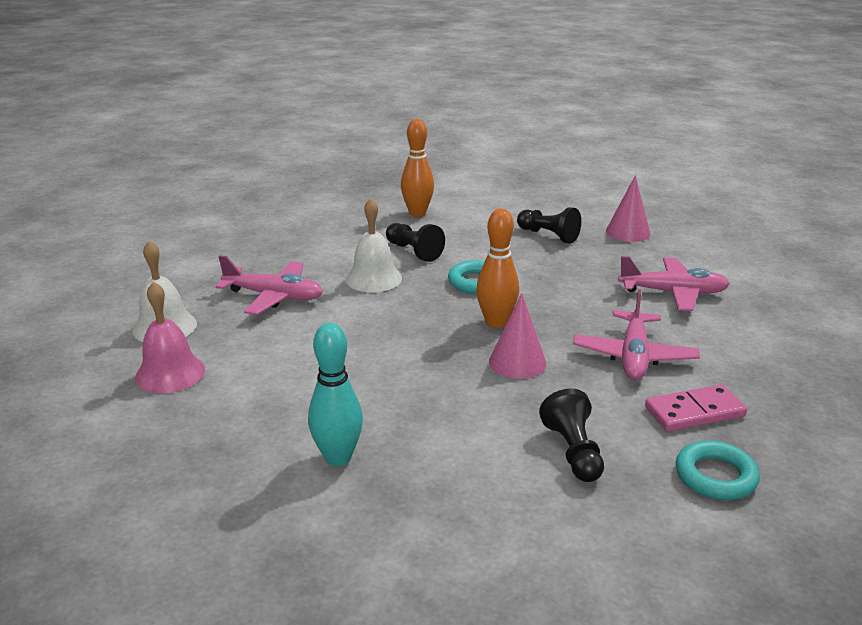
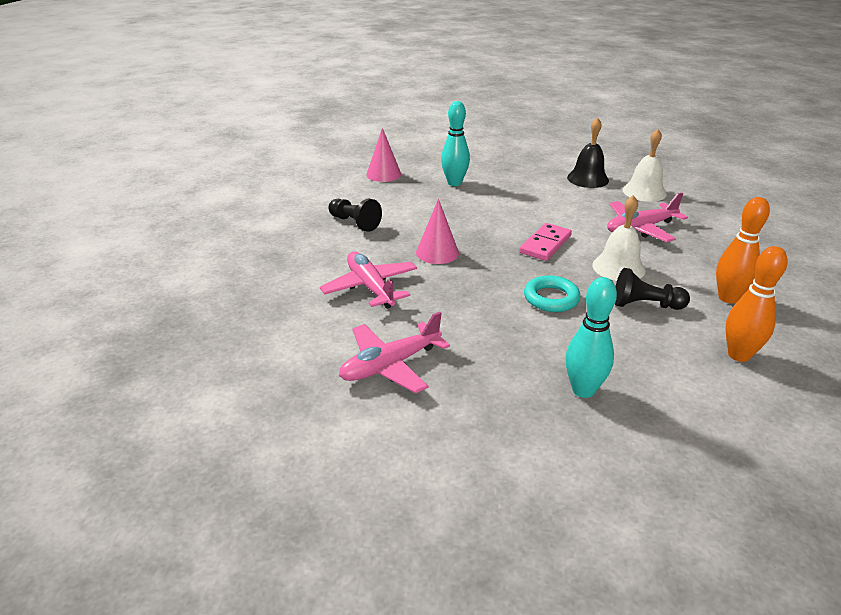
camera: 140 degrees right, 5 degrees up
(170, 373) = (587, 179): pink bell -> black bell
(496, 322) = (486, 272): orange bowling pin -> orange bowling pin (728, 298)
(548, 235) = (583, 390): black pawn -> turquoise bowling pin
(628, 232) = (518, 446): pink cone -> pink cone (383, 174)
(694, 412) = (304, 267): pink domino -> pink domino (545, 244)
(715, 476) = (274, 239): turquoise ring -> none

